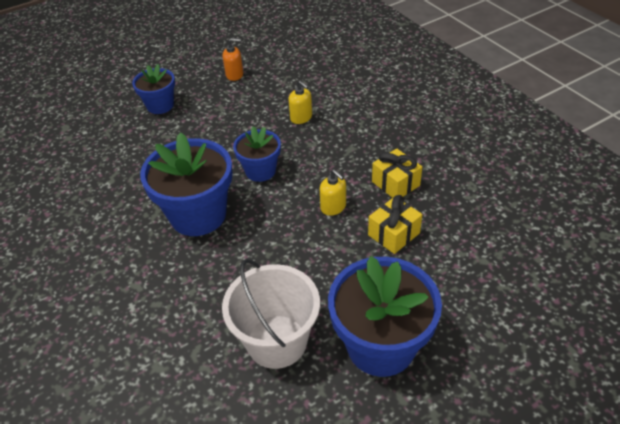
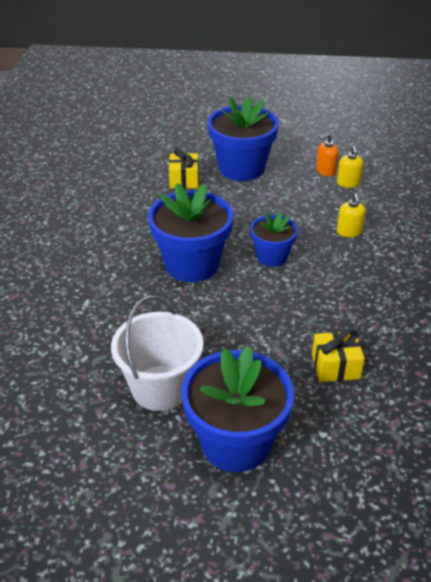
camera: 35 degrees right, 5 degrees down
(160, 105) = (241, 168): blue flower pot -> blue flower pot, size x1.73
(235, 75) = (325, 171): orange soap dispenser -> orange soap dispenser turned 120 degrees clockwise
(333, 207) = (304, 316): yellow soap dispenser -> yellow soap dispenser (348, 183)
(395, 183) = (380, 328): yellow gift -> yellow gift (184, 180)

